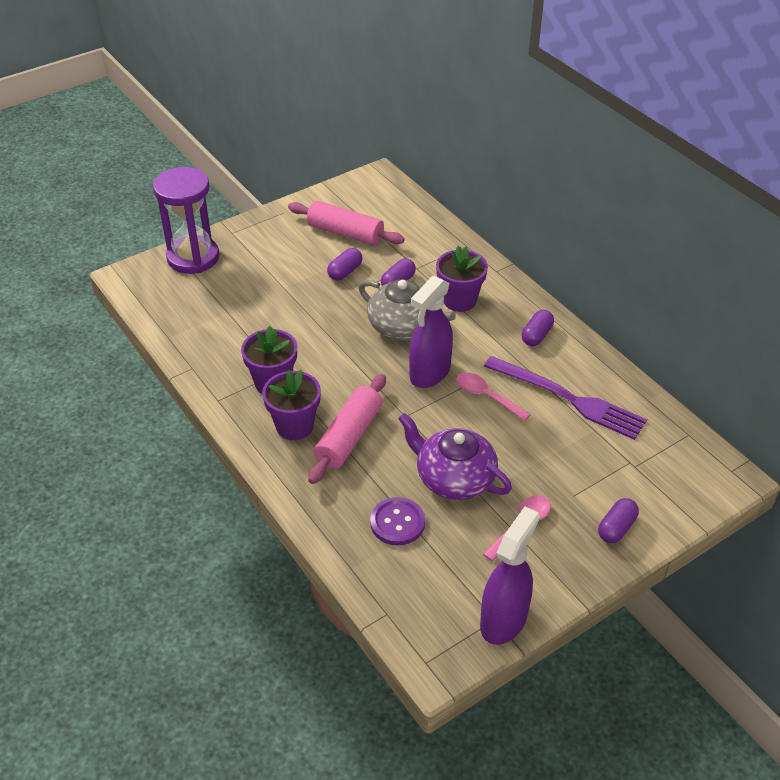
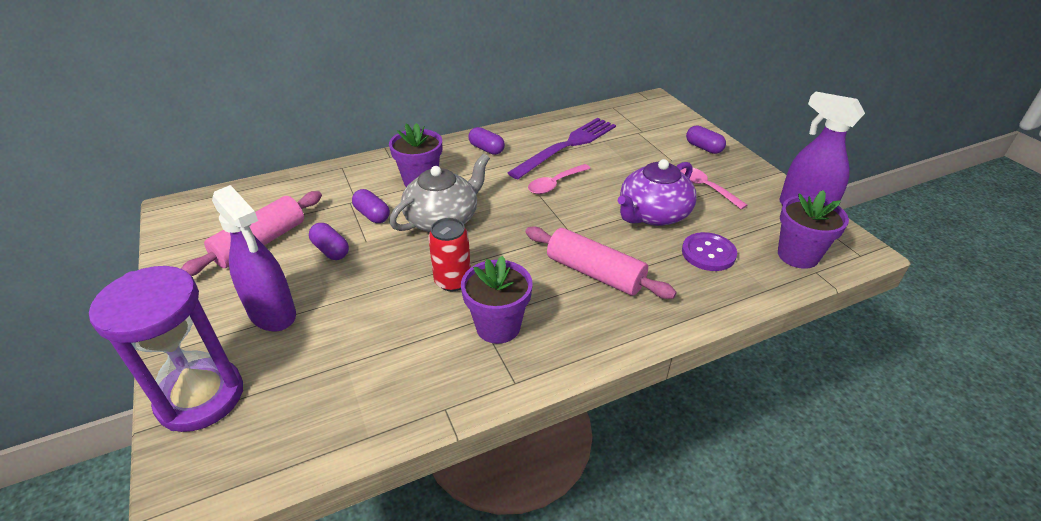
camera: 80 degrees left, 5 degrees down
(294, 426) = (573, 313): purple flower pot -> purple flower pot (798, 255)
(321, 348) = (453, 281): none -> red can
(429, 373) = (516, 211): purple spray bottle -> purple spray bottle (272, 314)

